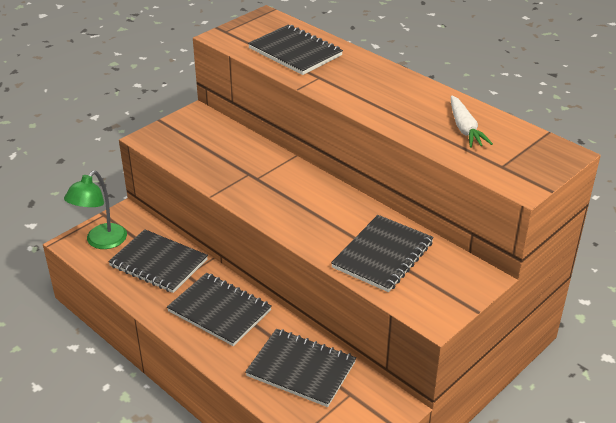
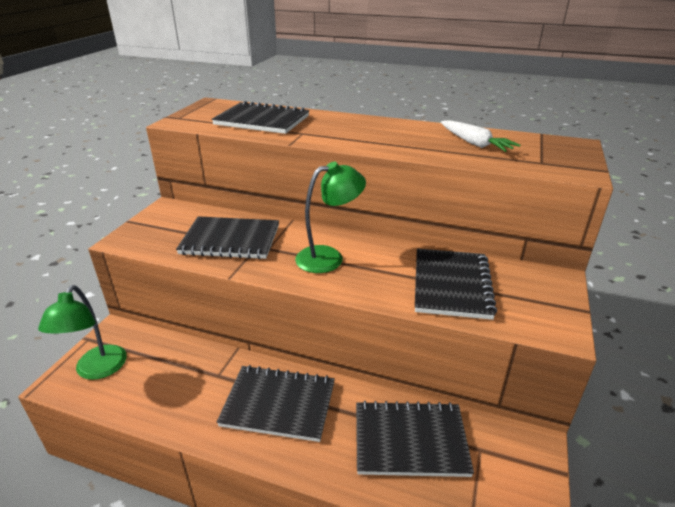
camera: 25 degrees left, 5 degrees down
(158, 263) = (179, 372): black notebook -> black notebook (230, 240)
(300, 201) = (329, 257): none -> green lamp

